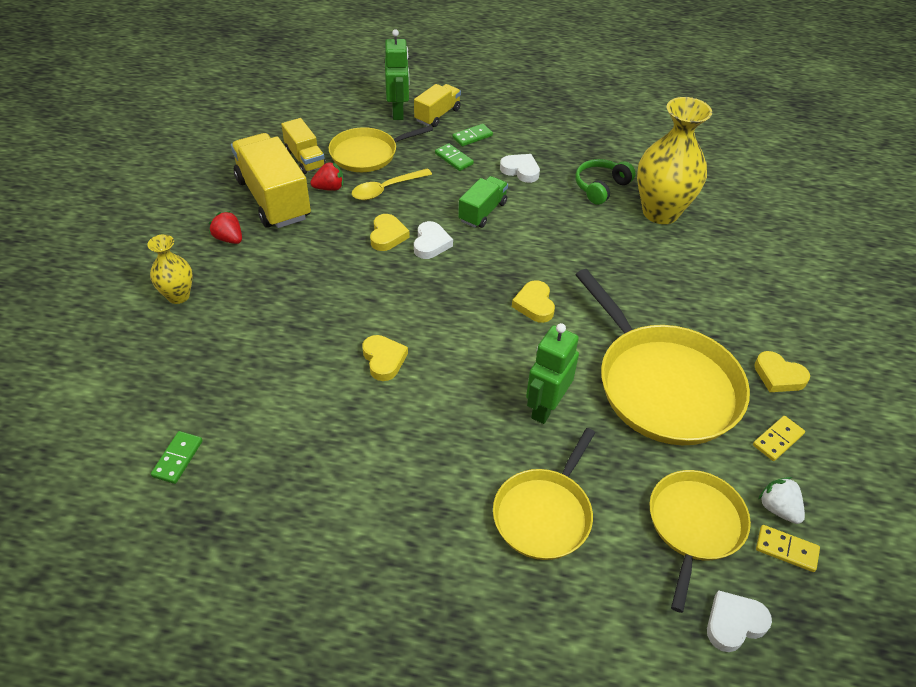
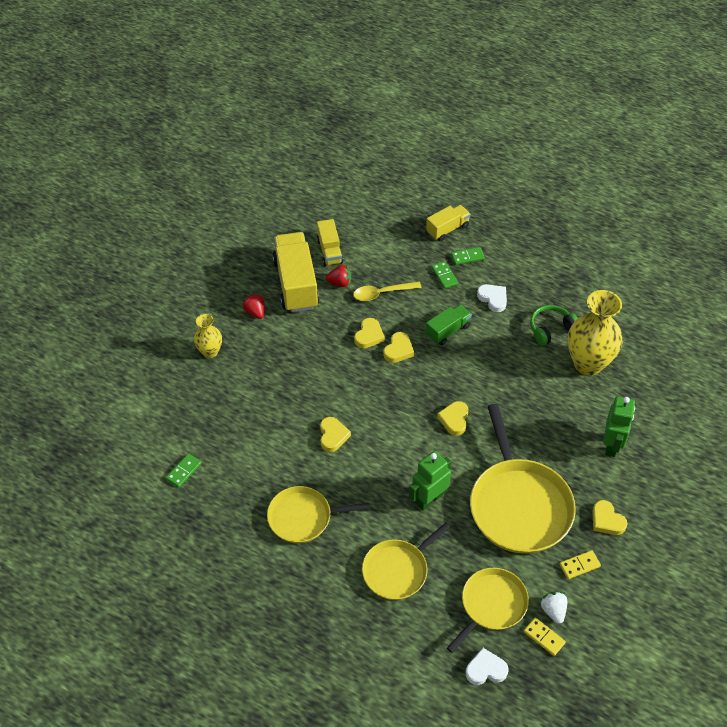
camera: 20 degrees right, 5 degrees up
(367, 154) = (378, 256): yellow pan -> yellow pan (303, 517)
(398, 112) = (417, 219): green robot -> green robot (612, 445)
(431, 243) = (398, 350): white heart -> yellow heart

